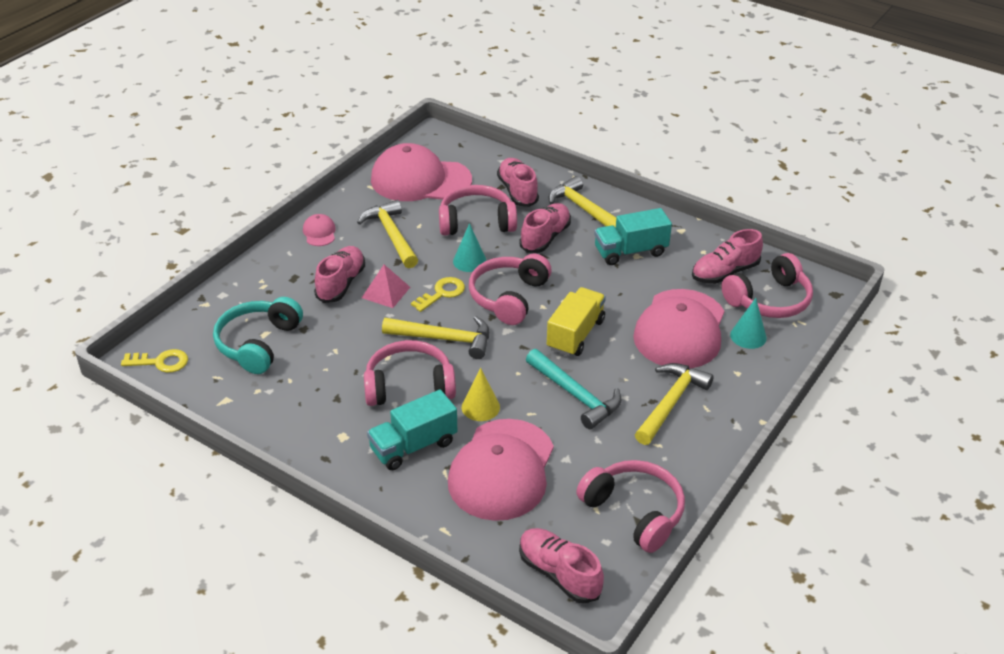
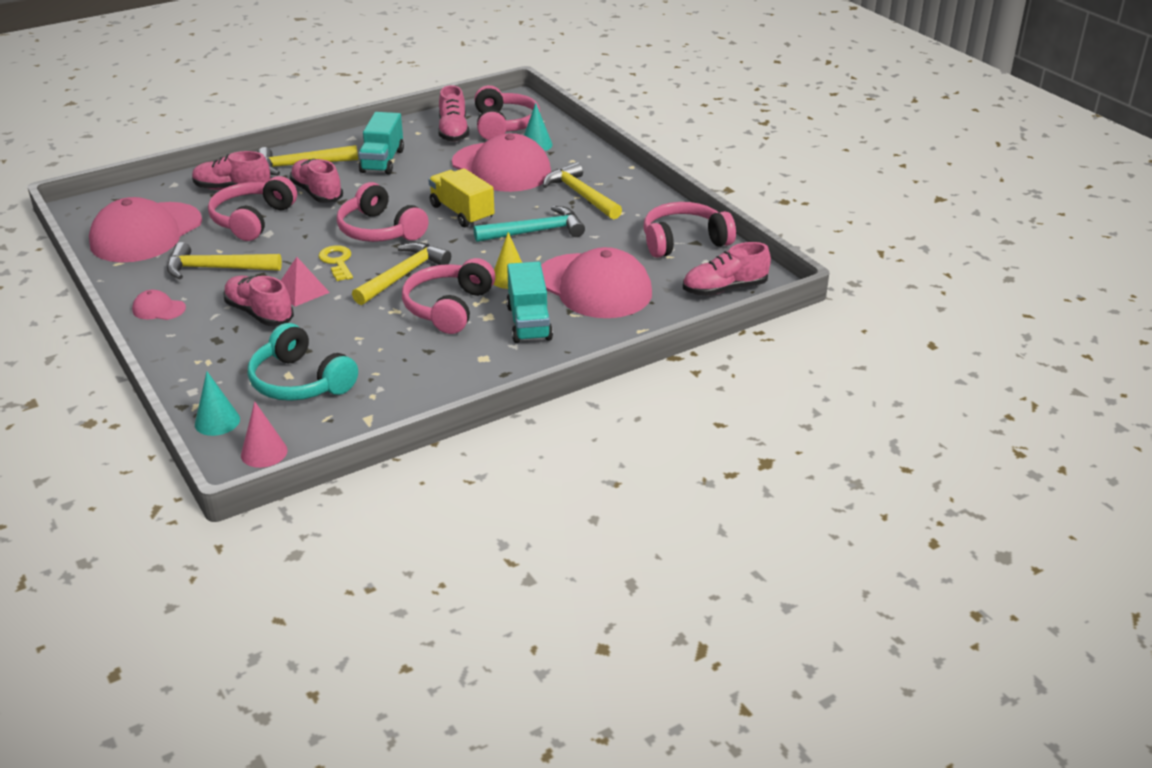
camera: 65 degrees left, 5 degrees down
(161, 362) = (264, 452): yellow key -> pink cone
(469, 261) = (306, 237): turquoise cone -> turquoise cone (217, 421)

